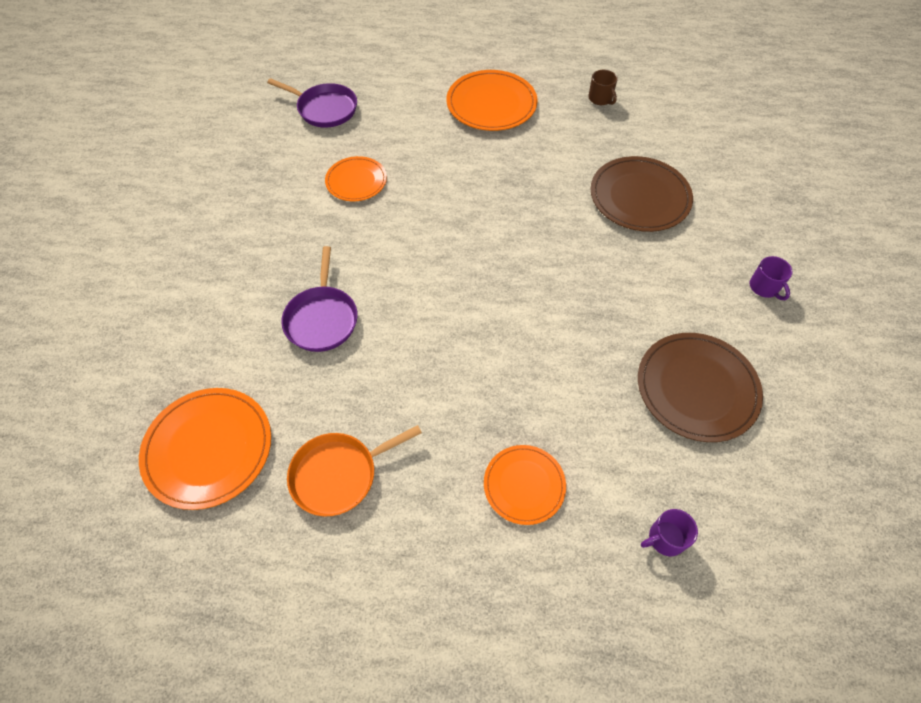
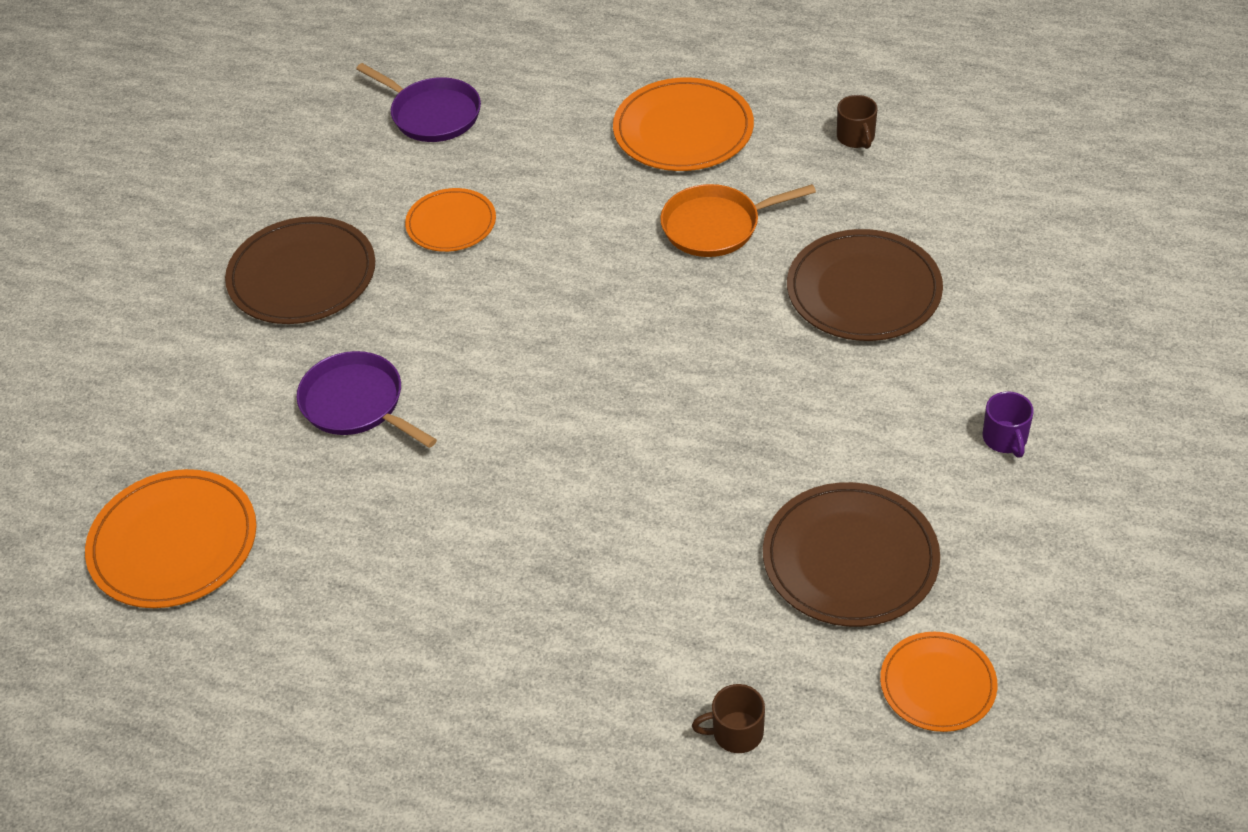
camera: 15 degrees right, 10 degrees down
(261, 229) = (302, 275): none -> brown plate
(322, 319) = (356, 403): purple pan -> purple pan turned 120 degrees clockwise
(338, 475) = (330, 596): orange pan -> orange pan (715, 226)
(524, 485) = (568, 643): orange plate -> orange plate (938, 684)
(665, 538) = (736, 732): purple mug -> brown mug

